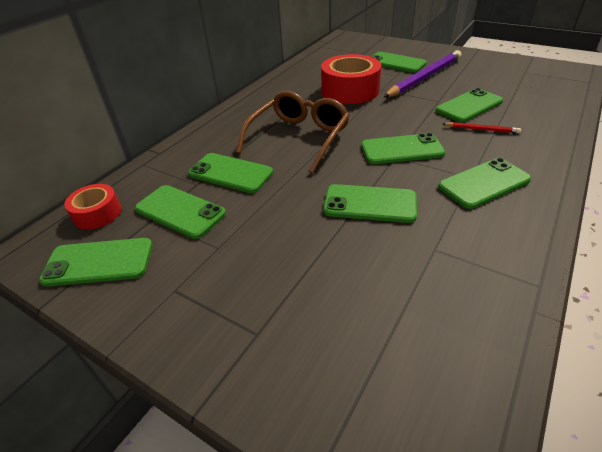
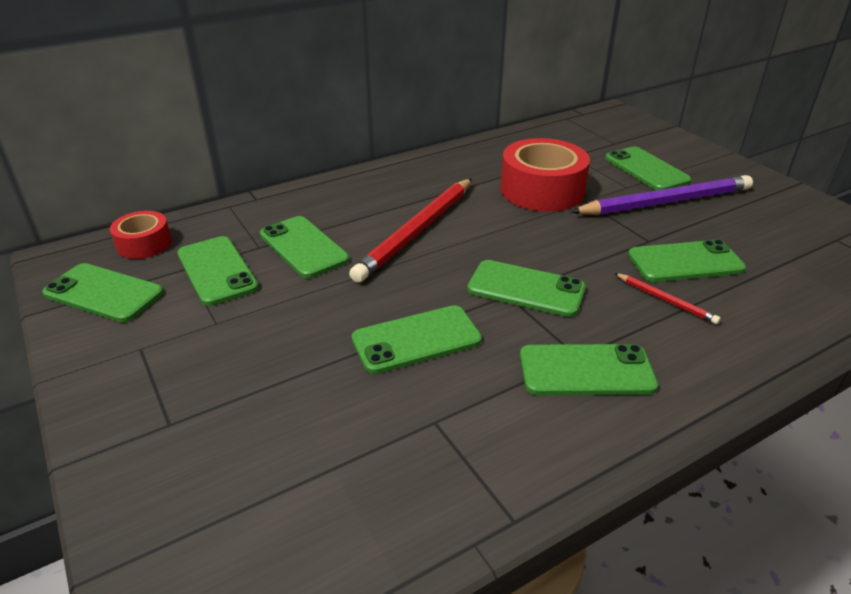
camera: 25 degrees right, 5 degrees down
(299, 138) = (417, 231): brown glasses -> red pencil
(370, 204) = (416, 340): green phone -> green phone turned 60 degrees counterclockwise

